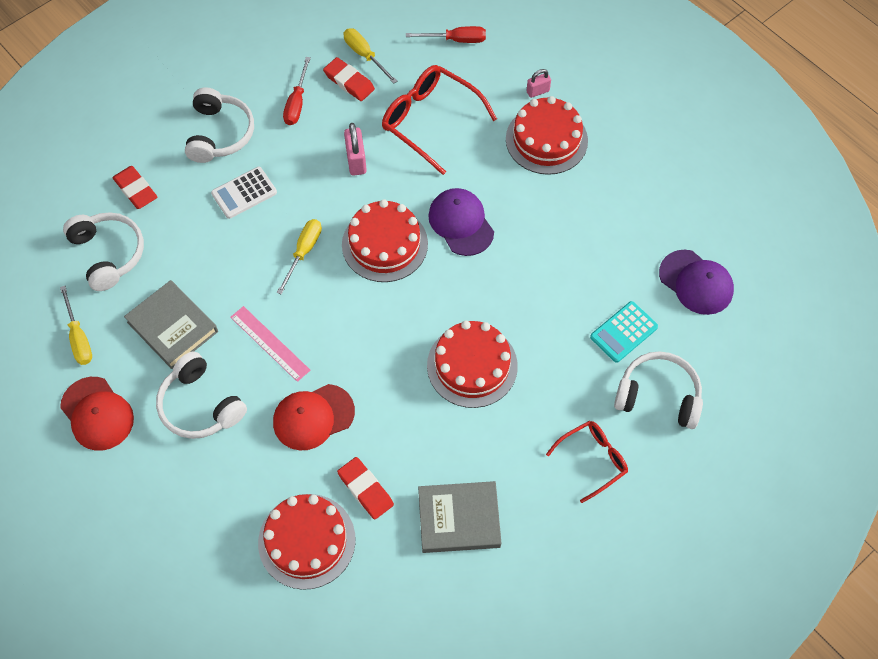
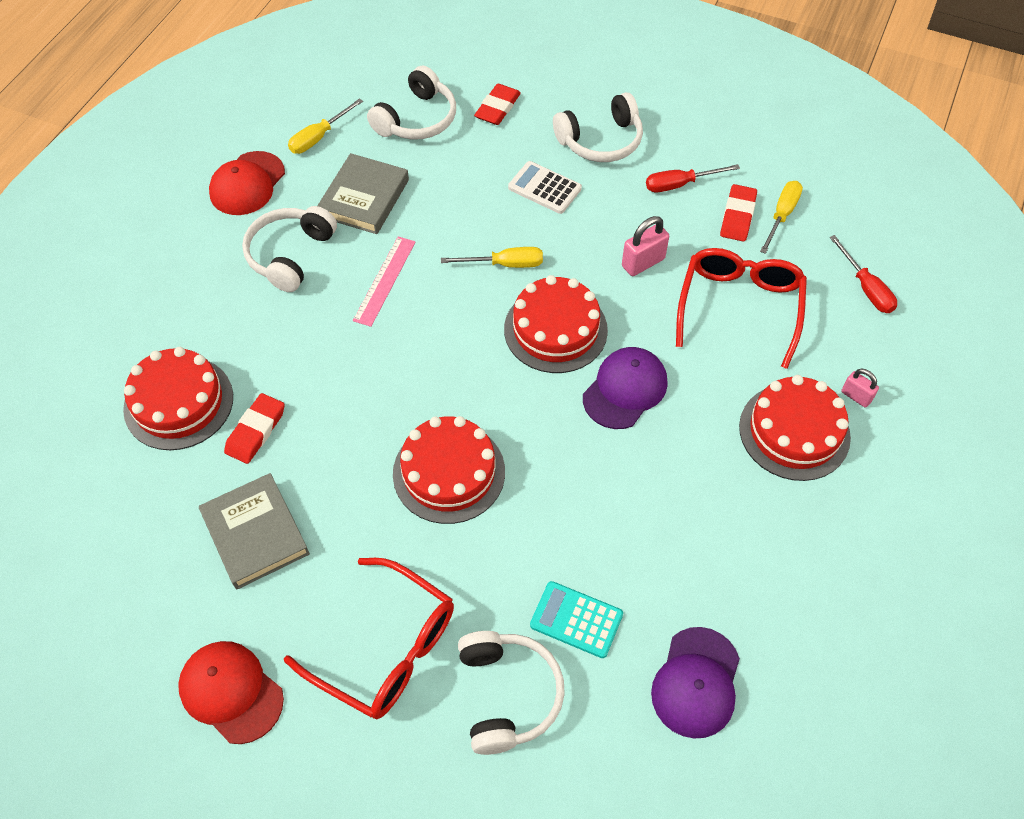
camera: 65 degrees right, 5 degrees down
(313, 417) = (318, 351): red cap -> red cap (231, 692)
(592, 460) = (386, 649): red glasses -> red glasses, size x1.63

